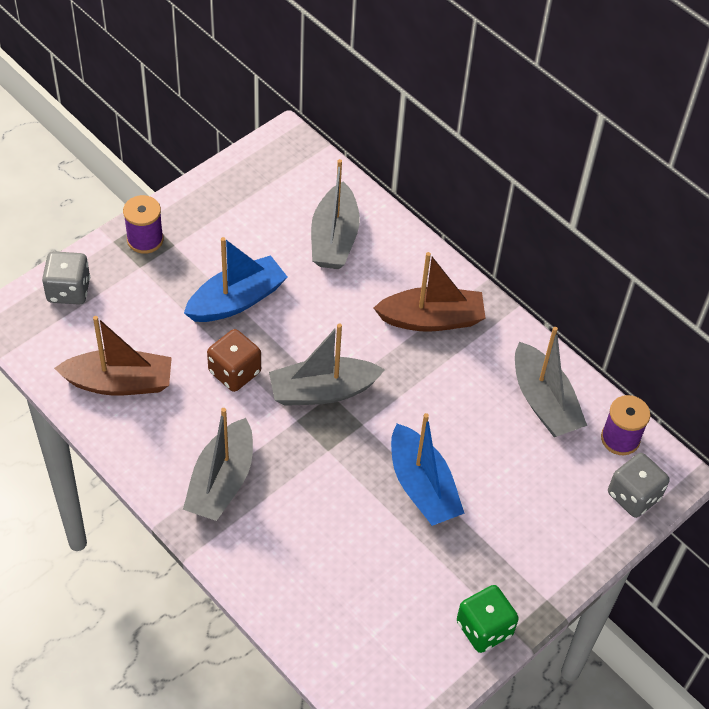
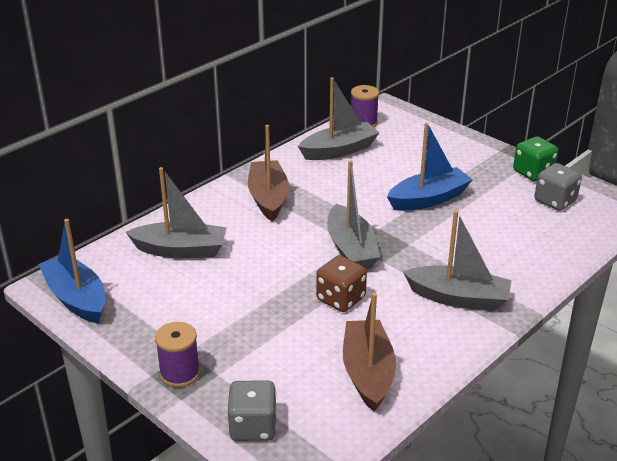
camera: 90 degrees left, 20 degrees down
(237, 300) = (257, 303): blue boat -> blue boat (76, 298)
(633, 496) = (408, 119): grey dice -> grey dice (555, 201)

